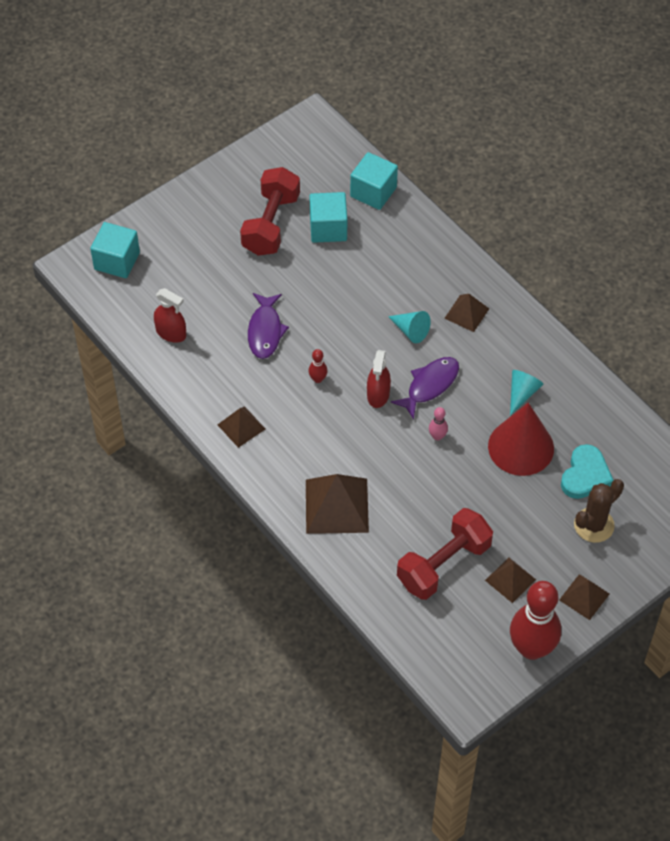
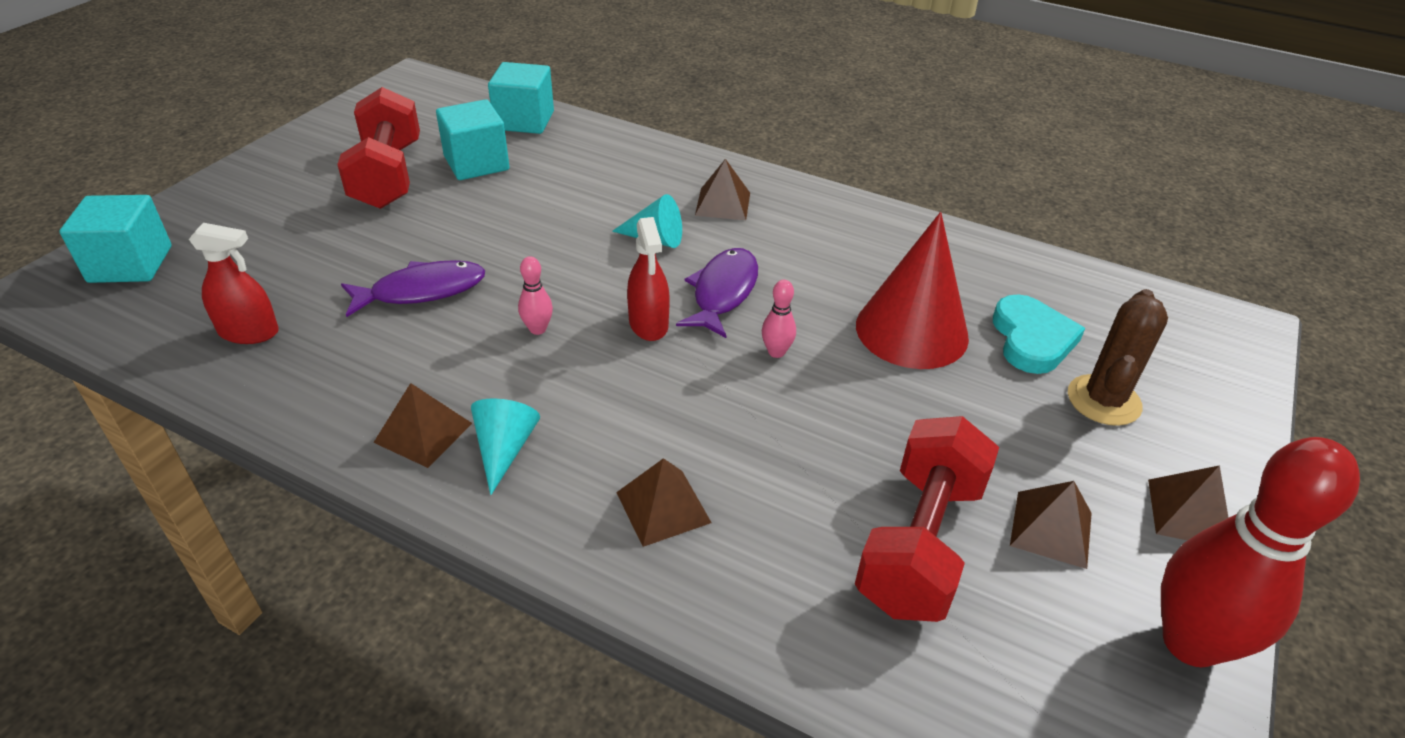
camera: 25 degrees left, 15 degrees down
(265, 331) = (421, 291): purple fish -> purple fish turned 90 degrees counterclockwise
(318, 379) = (538, 329): red bowling pin -> pink bowling pin
(336, 505) = (663, 507): brown pyramid -> brown pyramid, size x0.58
(522, 393) = (862, 268): turquoise cone -> turquoise cone (504, 449)

